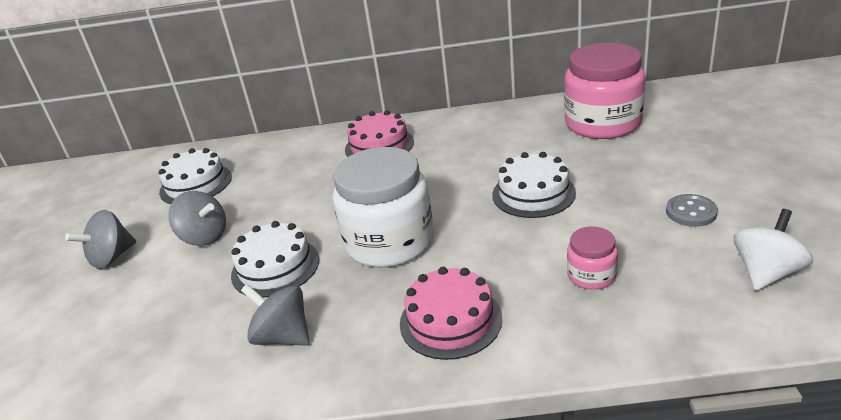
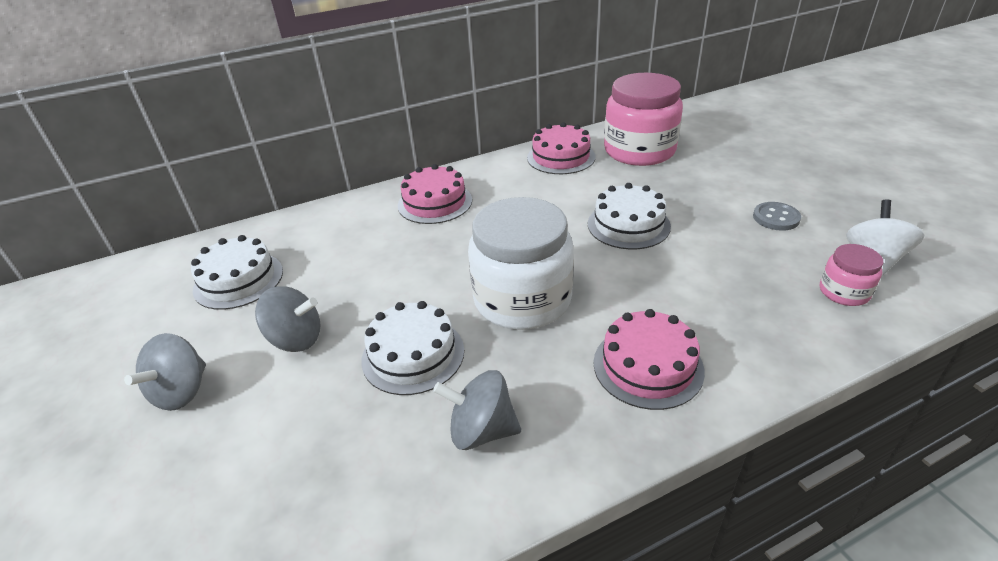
camera: 25 degrees left, 5 degrees up
(520, 119) = (561, 157): none -> pink cake
(591, 275) = (740, 291): pink jar -> pink jar (844, 292)

